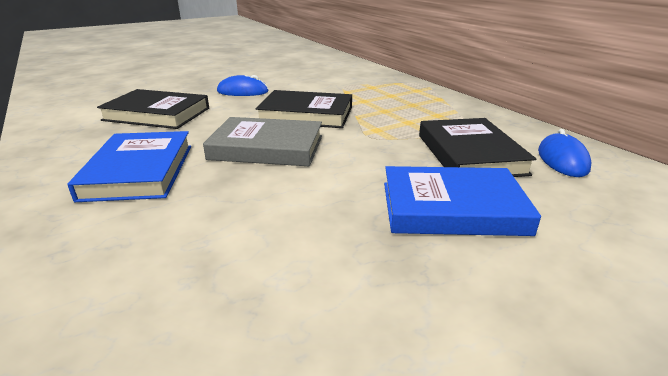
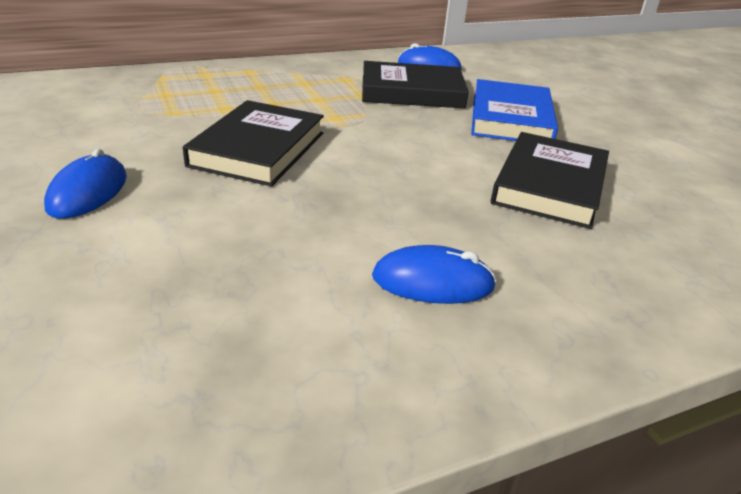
camera: 85 degrees left, 5 degrees up
(139, 171) = (433, 282): blue book -> blue mouse
(157, 114) = (164, 288): black book -> black book (550, 185)
(267, 147) = (371, 184): grey book -> none

